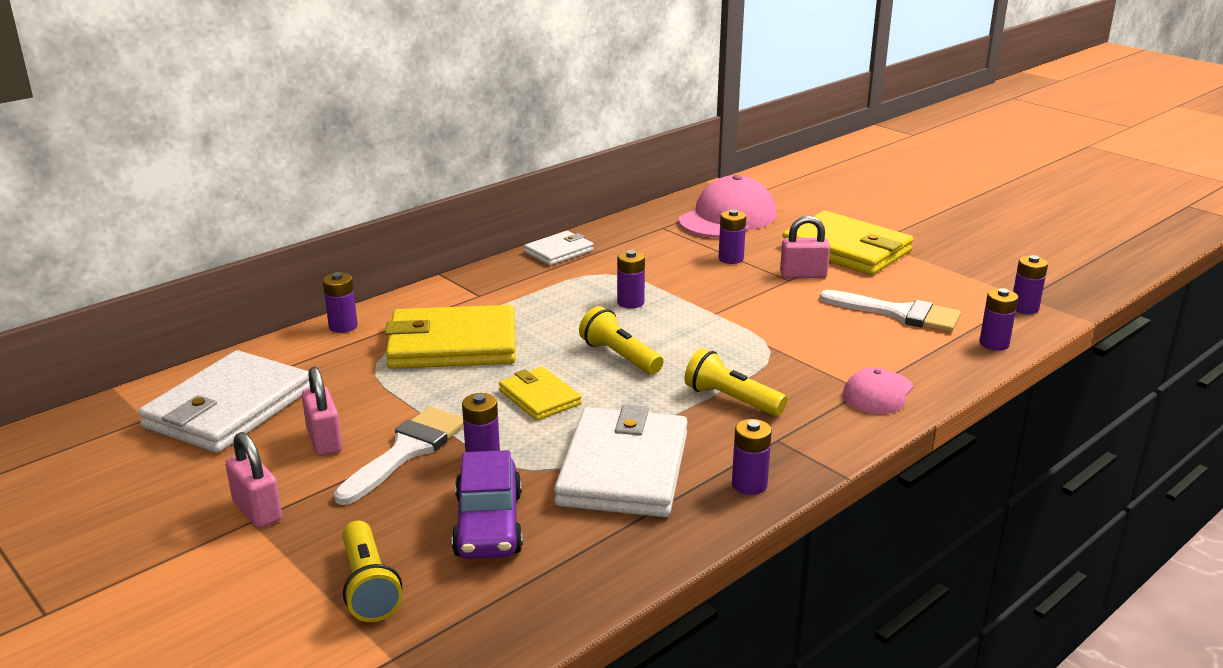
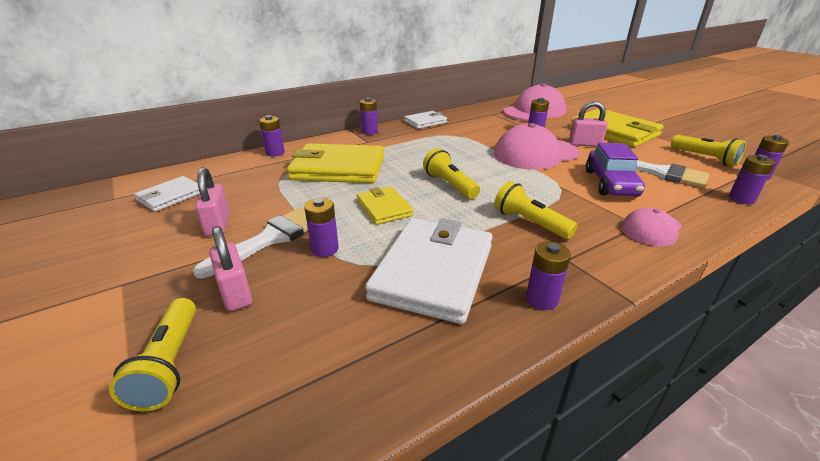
camera: 10 degrees right, 5 degrees up
(229, 408) = (171, 196): white wallet -> white wallet, size x0.54
(257, 511) = (132, 276): pink padlock -> pink padlock (235, 293)
(489, 524) = (304, 311): purple car -> purple car (610, 183)
(630, 302) = (464, 152): purple battery -> purple battery (369, 132)
(733, 297) = (535, 154): none -> pink cap
(964, 285) = (704, 158): none -> yellow flashlight

